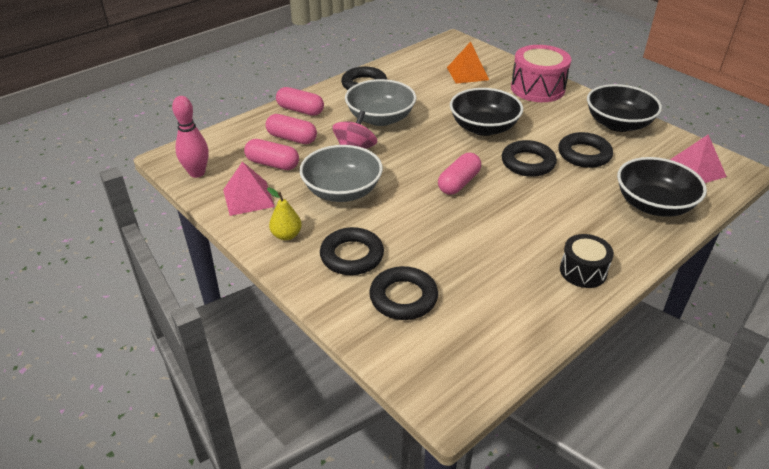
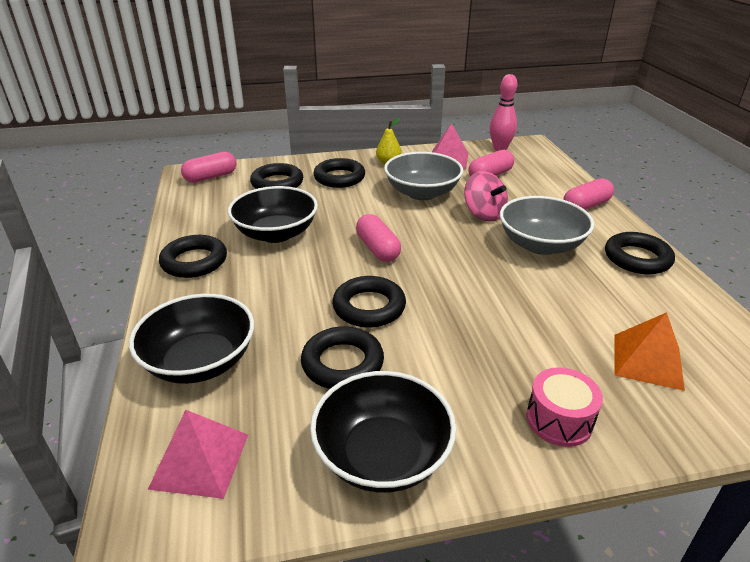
camera: 120 degrees right, 5 degrees down
(292, 138) = (529, 191): pink capsule -> pink capsule (211, 177)
(483, 128) = (470, 307): black bowl -> black bowl (276, 233)
(537, 88) = (559, 420): pink drum -> pink drum, size x0.61
(583, 271) = (194, 261): black drum -> black ring

